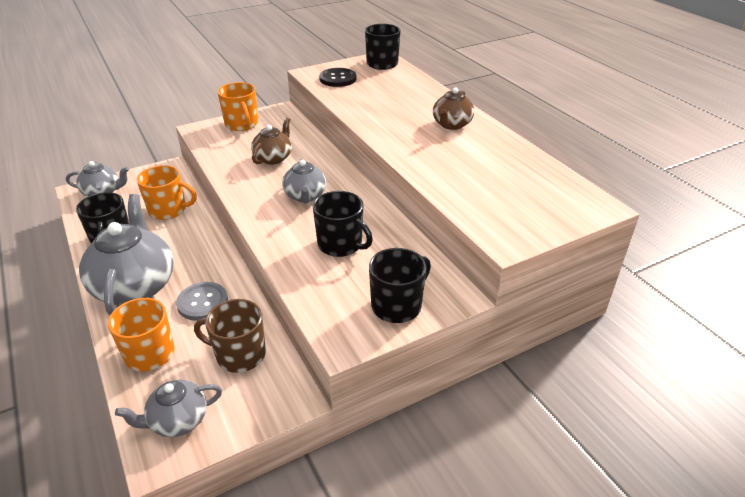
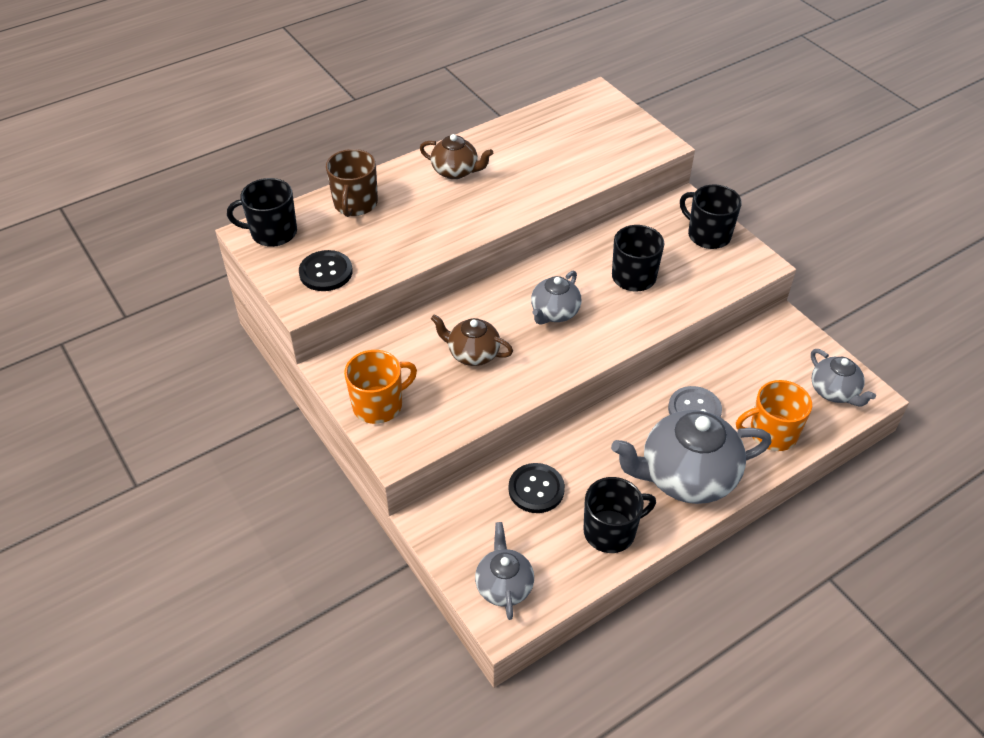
camera: 95 degrees left, 10 degrees up
(168, 210) = (536, 489): orange mug -> black button
(239, 354) = (752, 366): brown mug -> brown mug (355, 204)
(305, 196) = (554, 313): grey teapot -> grey teapot turned 135 degrees clockwise

